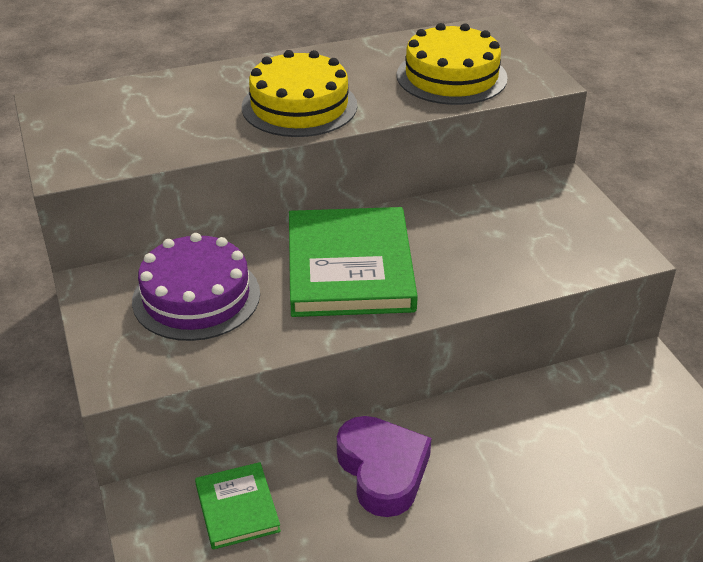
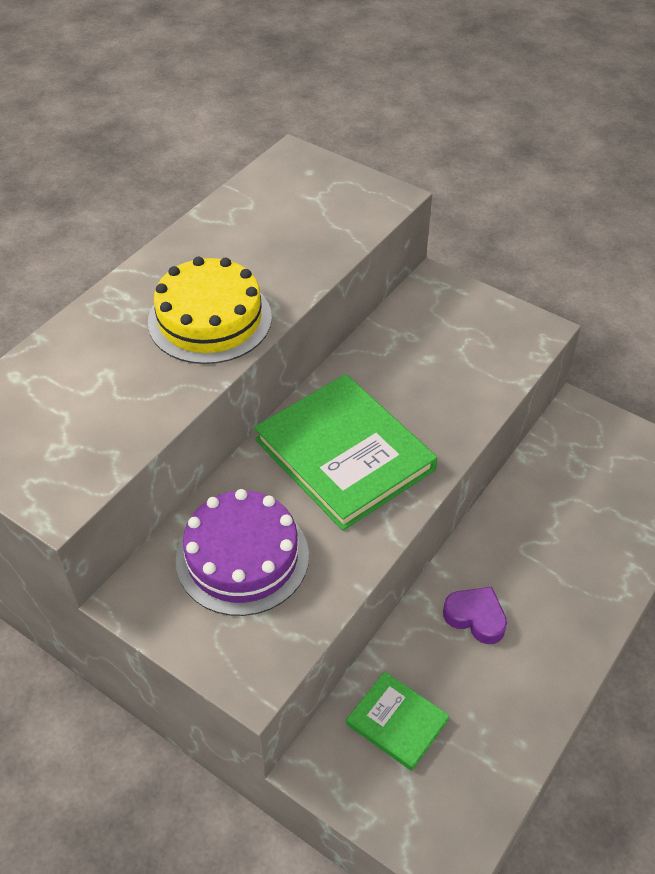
camera: 35 degrees left, 10 degrees up
(382, 471) = (476, 617): purple heart -> purple heart, size x0.64
(451, 76) = (311, 225): yellow cake -> none

